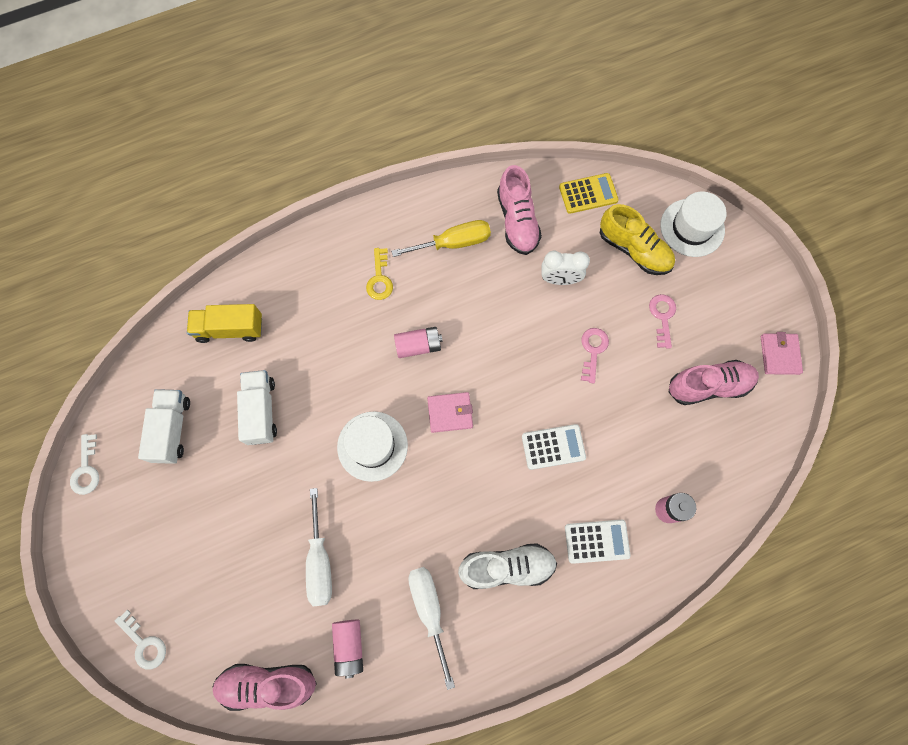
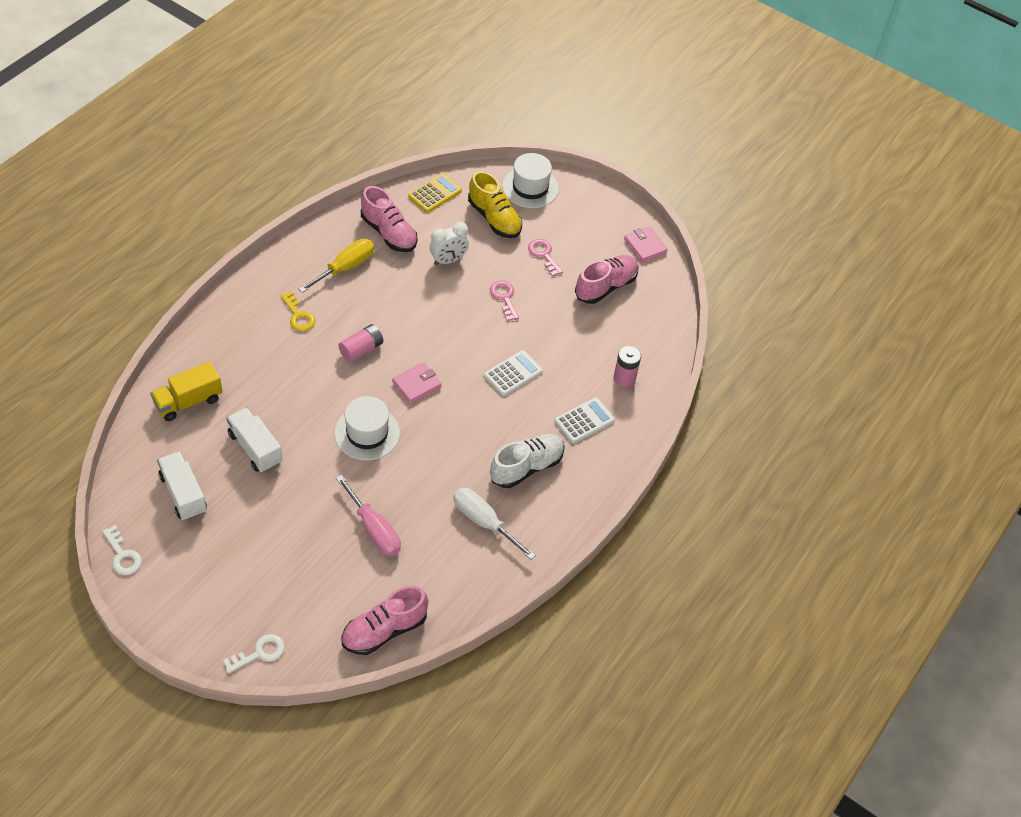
camera: 35 degrees left, 20 degrees down
(144, 644) = (260, 653): white key -> white key turned 45 degrees counterclockwise
(320, 561) = (374, 529): white screwdriver -> pink screwdriver
(349, 646) = (435, 575): pink battery -> none
(634, 249) = (494, 218): yellow shoe -> yellow shoe turned 45 degrees clockwise

